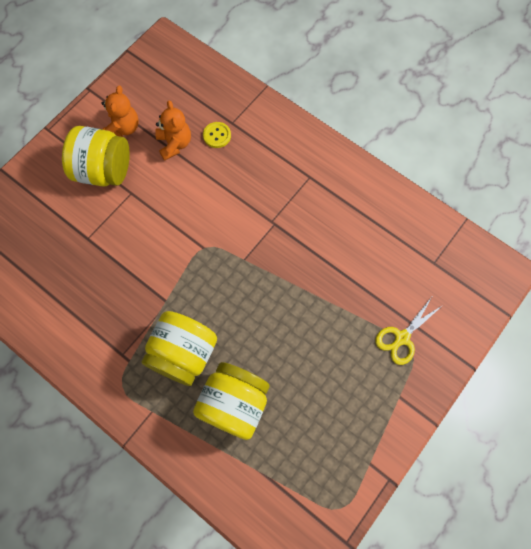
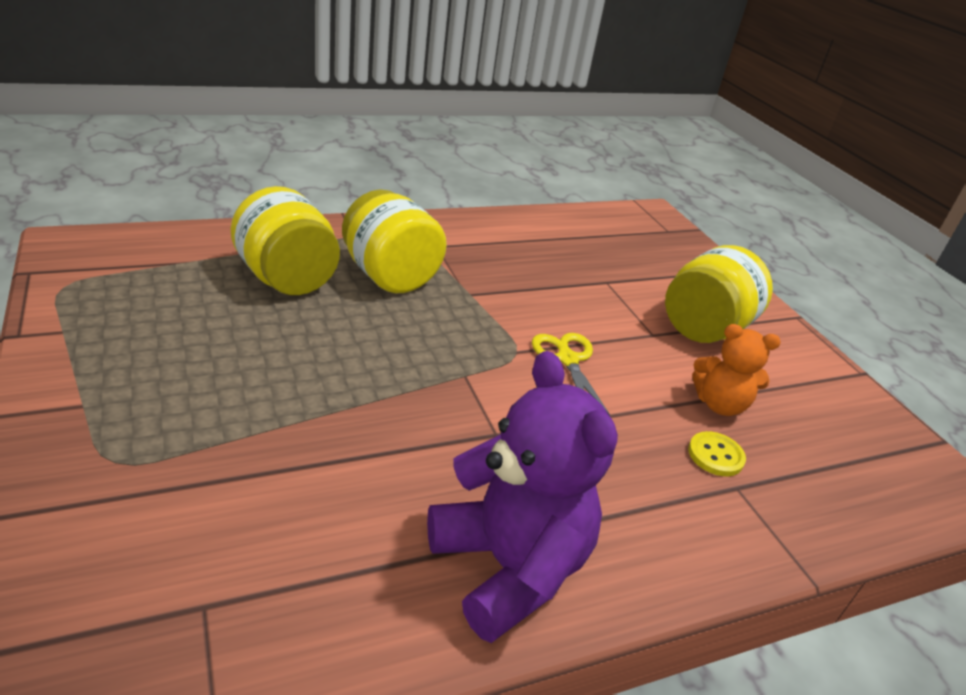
camera: 115 degrees right, 35 degrees down
(123, 128) = (773, 372): orange teddy bear -> none
(341, 182) = (509, 567): none -> purple teddy bear
(402, 338) = (149, 462): yellow scissors -> yellow scissors (567, 359)

